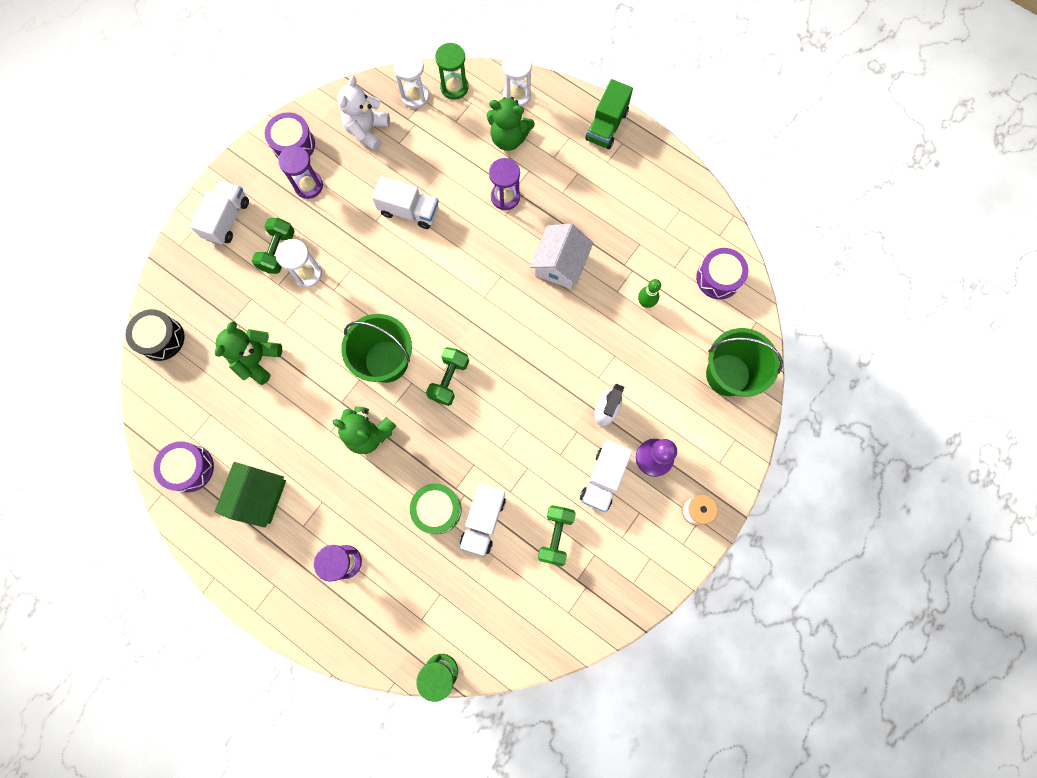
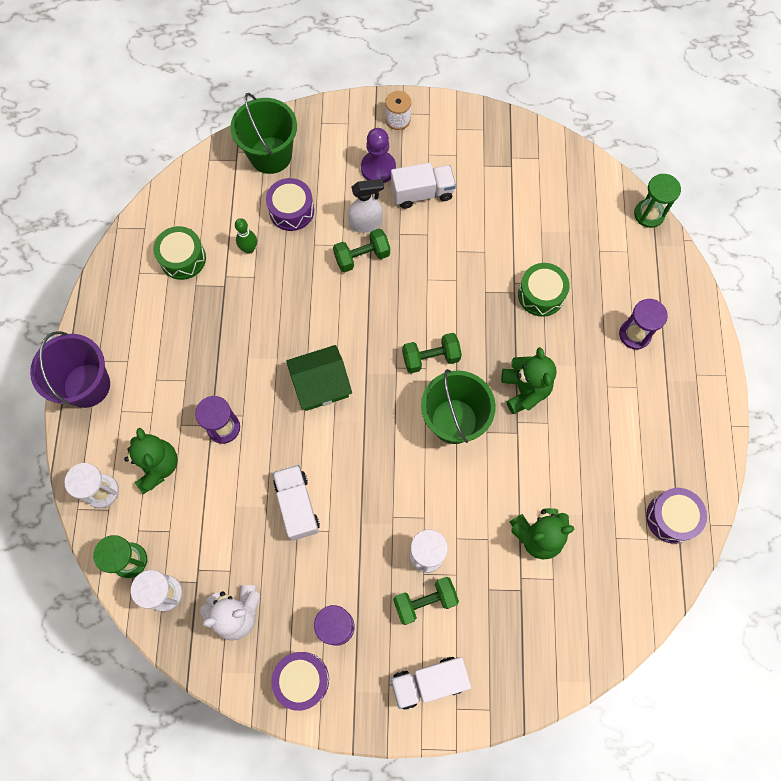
camera: 125 degrees left, 5 degrees down
(161, 338) = (588, 645): black drum -> none
(259, 496) = (644, 440): green house -> green house (321, 385)
(483, 520) = (522, 256): white truck -> none
(555, 535) = (491, 199): green dumbbell -> green dumbbell (362, 257)
(560, 264) = (260, 337): white house -> none
(606, 126) = (87, 385): green truck -> purple bucket
(671, 248) = (183, 258): none -> green drum
(718, 278) = (187, 207): purple drum -> purple drum (291, 210)

